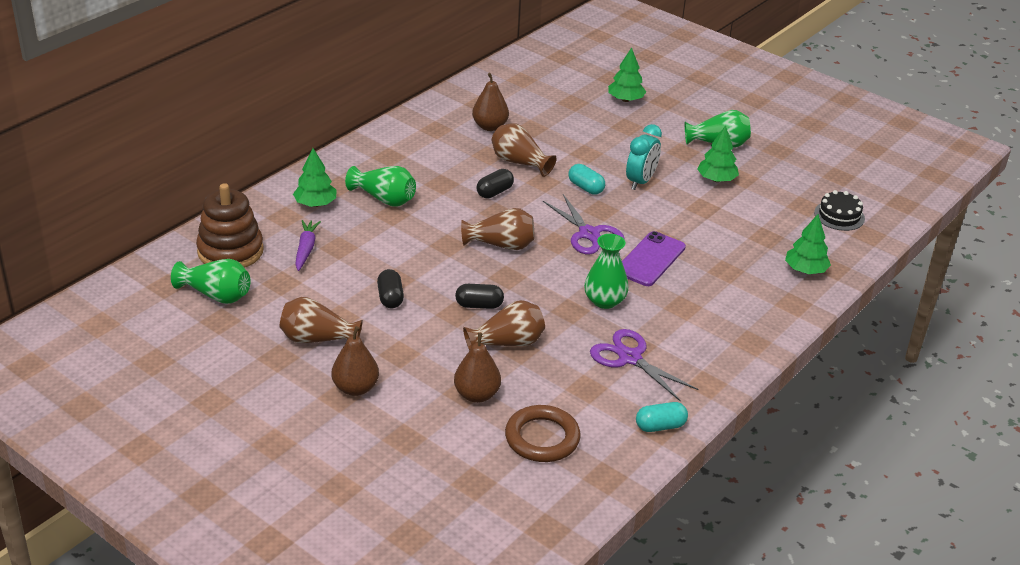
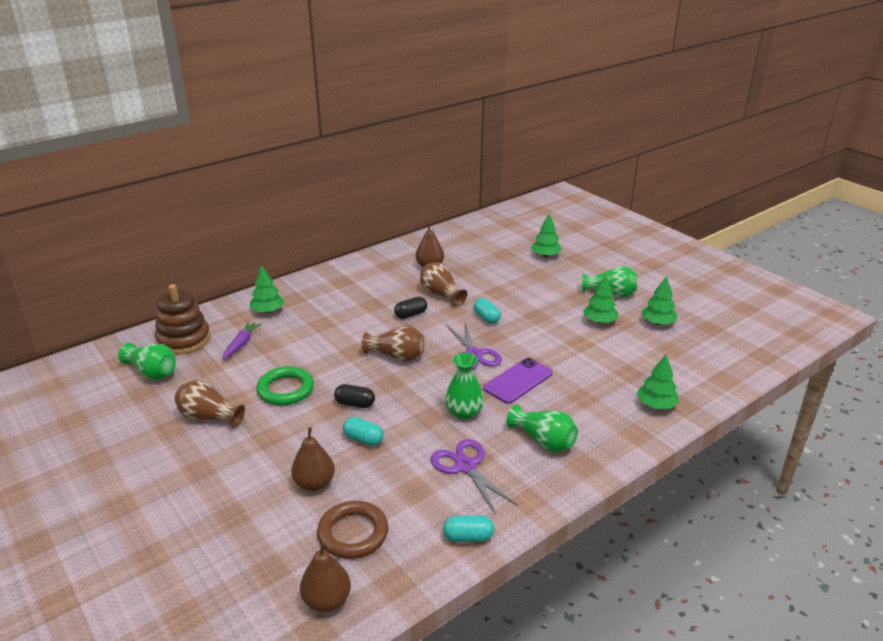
camera: 15 degrees right, 5 degrees down
(355, 388) = (215, 463): brown pear -> brown pear (327, 600)
(384, 199) = (322, 312): green vase -> green vase (543, 441)
(390, 298) = (285, 389): black capsule -> green ring
(507, 343) = (363, 439): brown vase -> turquoise capsule
(641, 181) = (534, 317): turquoise clock -> none
(781, 175) = (657, 323): none -> green tree
(839, 215) = (701, 360): black cake -> none

